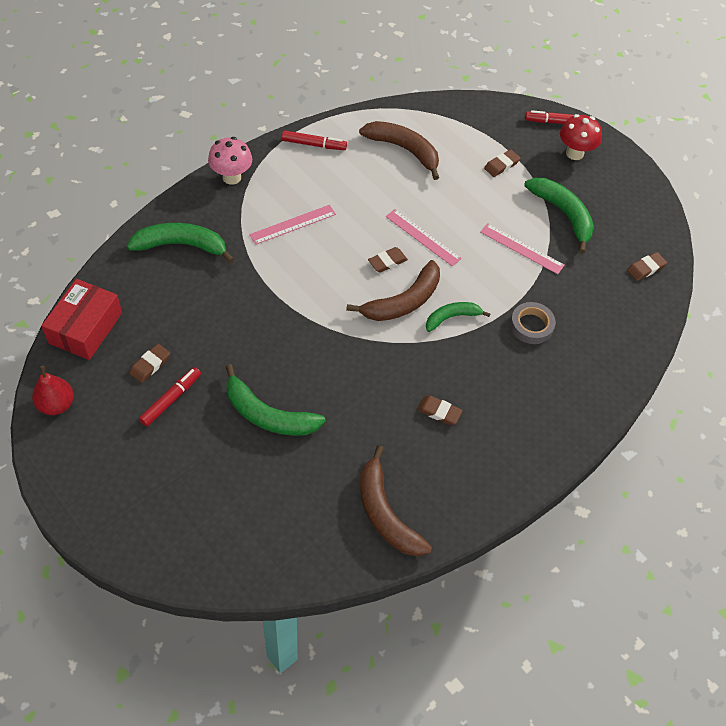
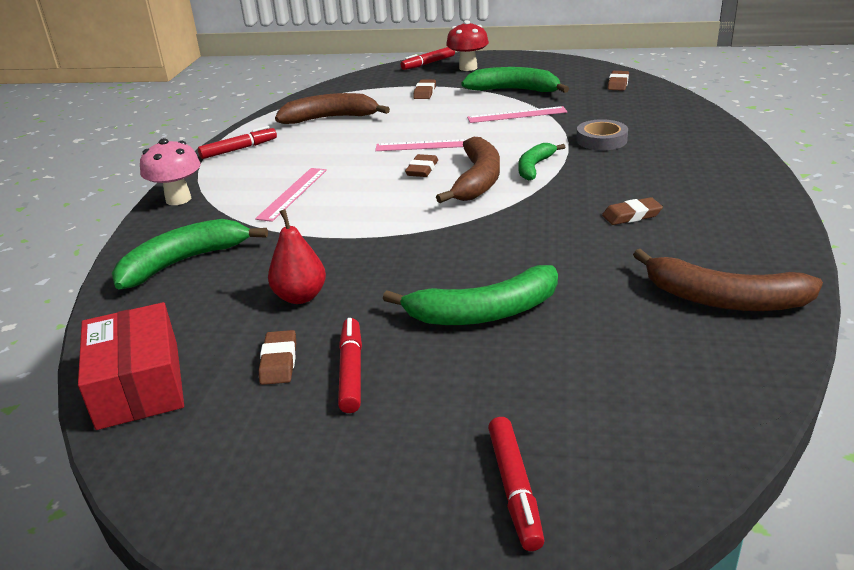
camera: 35 degrees left, 25 degrees down
(56, 404) = (189, 479): red pear -> red pear (300, 297)
(157, 522) = (514, 488): none -> red marker

